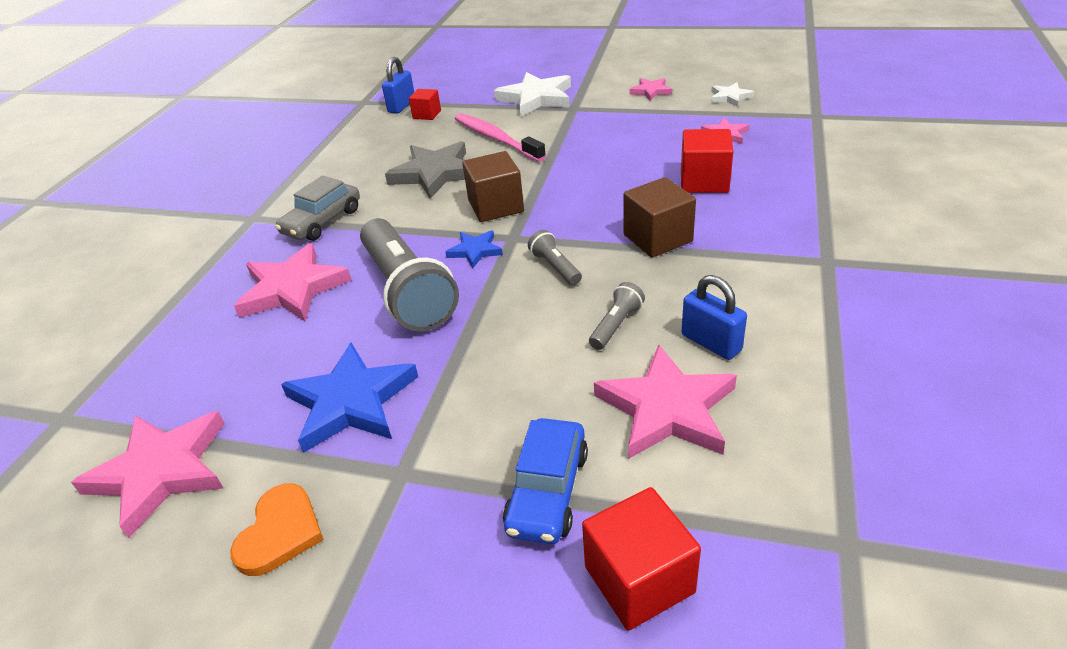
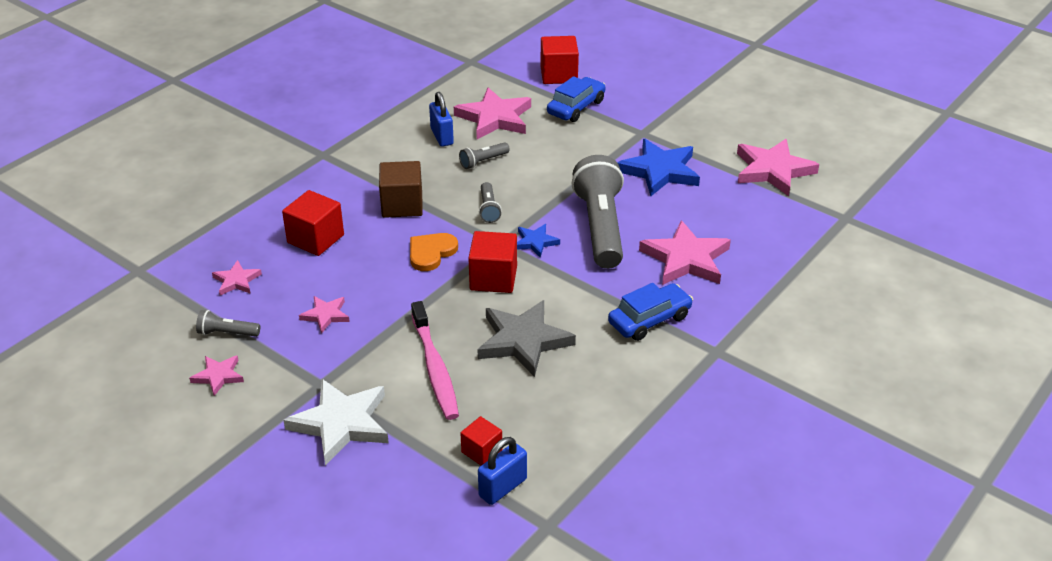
camera: 160 degrees left, 0 degrees up
(280, 532) = (707, 129): orange heart -> orange heart (431, 253)
(322, 221) = (649, 320): grey car -> blue car
(496, 206) = (493, 278): brown cube -> red cube
(619, 139) = (325, 315): none -> pink star
(680, 109) = (227, 333): none -> grey flashlight
(730, 97) = (164, 329): white star -> none

